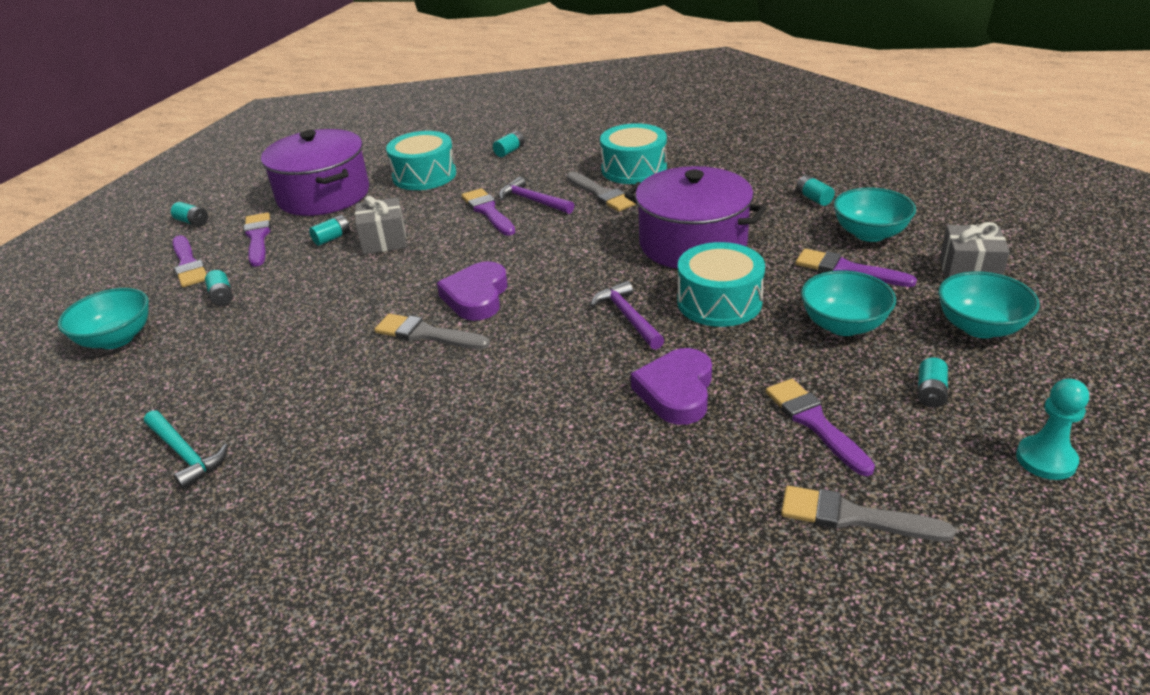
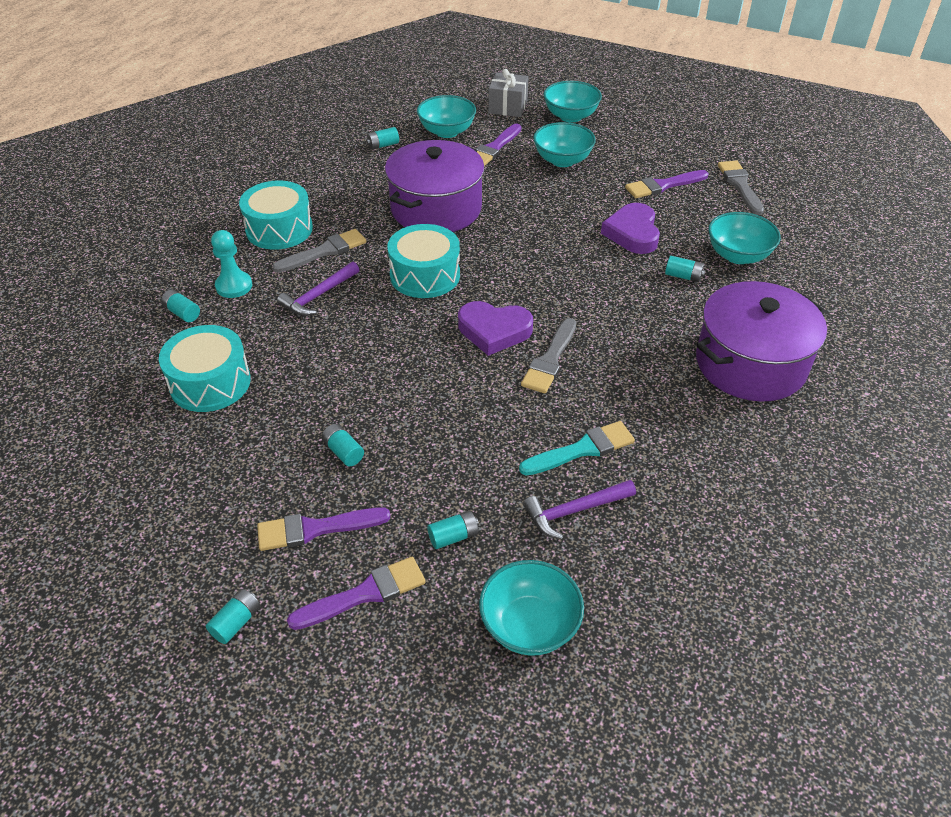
camera: 90 degrees left, 10 degrees up
(185, 454) = (720, 503): turquoise hammer -> none
(293, 359) = (582, 449): none -> turquoise brush
(324, 195) = (218, 477): purple pot -> purple pot (750, 363)
(384, 240) = (365, 405): grey gift -> none
(488, 211) = (328, 327): purple brush -> none
(628, 317) = (539, 248): purple hammer -> purple hammer (574, 511)
(639, 499) = (738, 255): none -> turquoise bowl
(676, 391) = (632, 233): purple heart -> purple heart turned 75 degrees clockwise
(719, 302) = (526, 205): turquoise drum -> turquoise drum (425, 275)
(853, 517) = (740, 185): grey brush -> grey brush turned 150 degrees clockwise
(930, 393) = (634, 144): turquoise battery -> turquoise battery (683, 276)
(1046, 459) = (689, 124): turquoise pawn -> turquoise pawn (234, 286)

